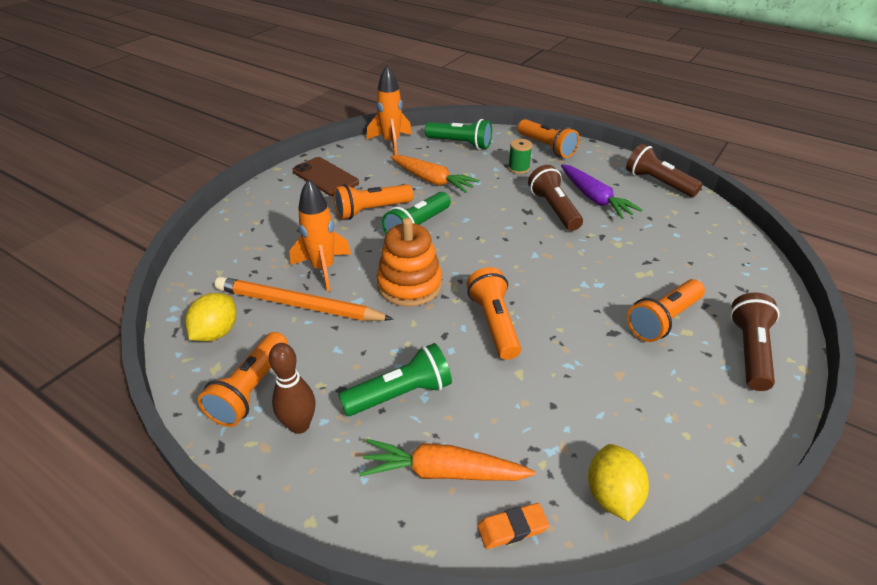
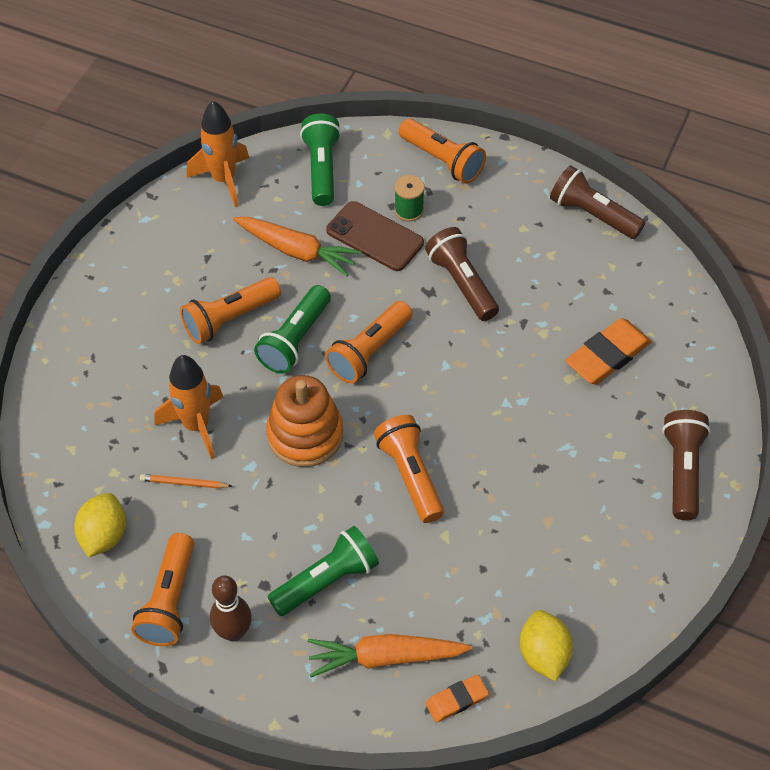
camera: 10 degrees left, 15 degrees up
(298, 305) = (184, 483): orange pencil -> orange pencil, size x0.42
(325, 177) = (151, 264): brown phone -> brown phone (374, 237)
(460, 144) = (322, 169): green flashlight -> green flashlight turned 105 degrees counterclockwise
(594, 198) = (512, 256): purple carrot -> none
(663, 320) = (594, 442): orange flashlight -> orange flashlight (369, 351)
(673, 263) = (607, 355): none -> orange eraser

